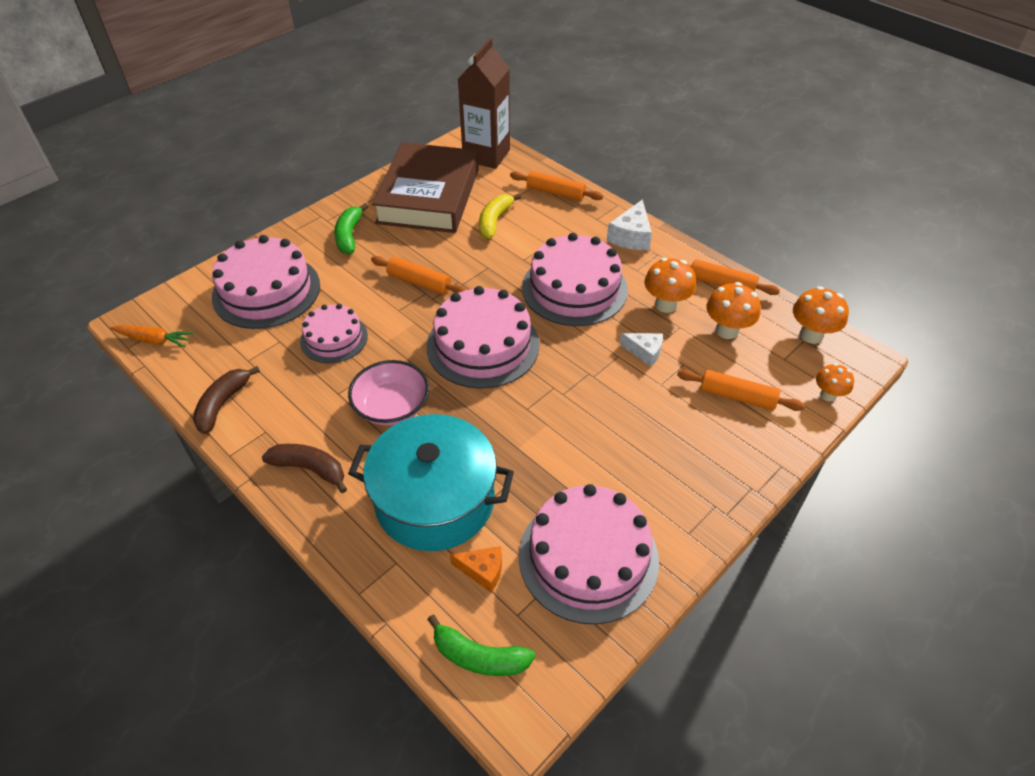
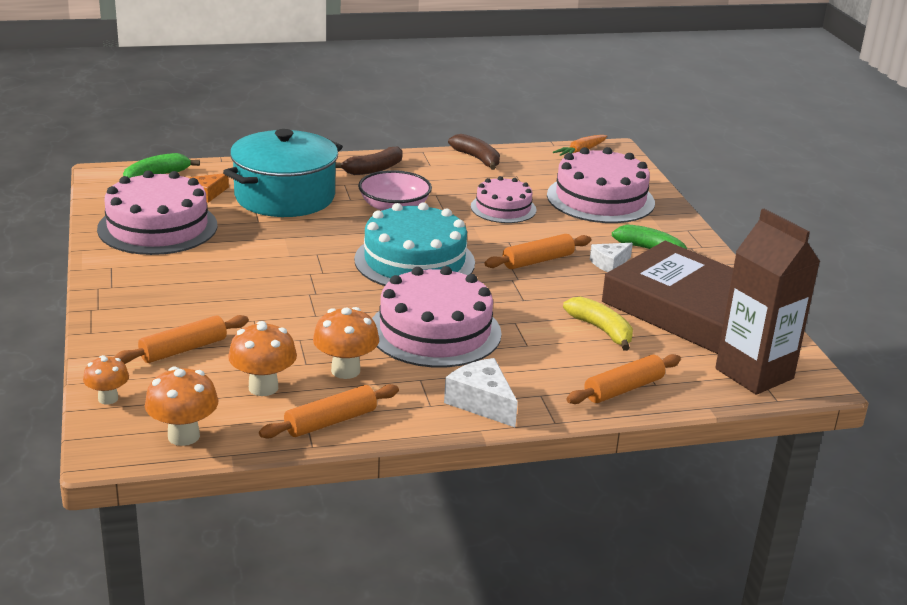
camera: 120 degrees right, 20 degrees down
(483, 345) = (414, 261): pink cake -> turquoise cake
(644, 352) = (301, 330): white cheese -> white cheese (609, 263)

